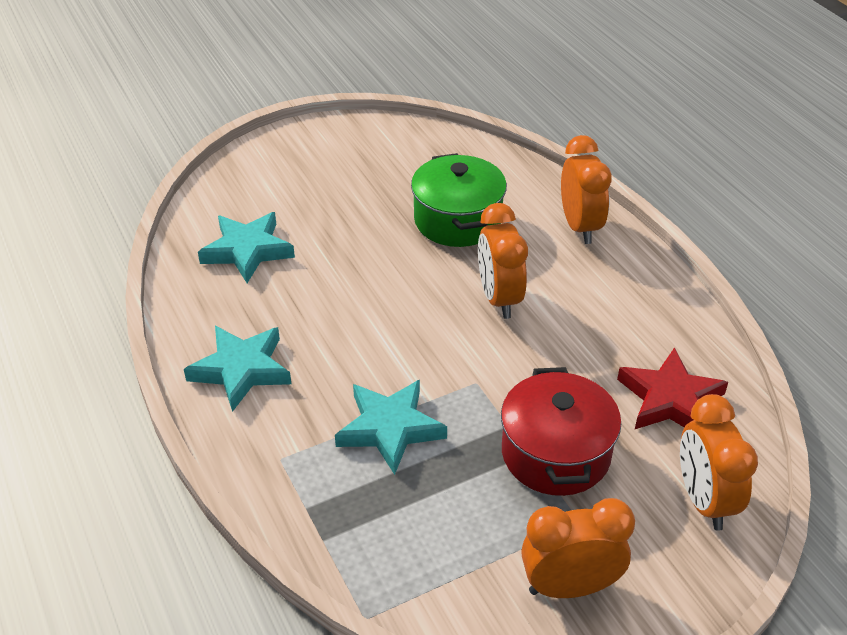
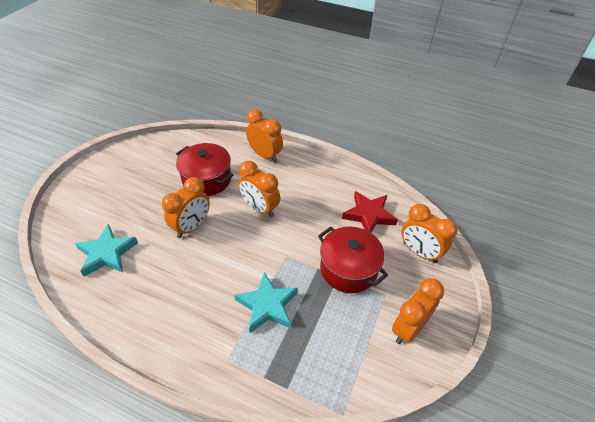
camera: 40 degrees left, 5 degrees up
(241, 370) = (162, 324): turquoise star -> none
(380, 273) = (192, 227): none -> orange clock
(457, 220) = (207, 179): green pot -> red pot

